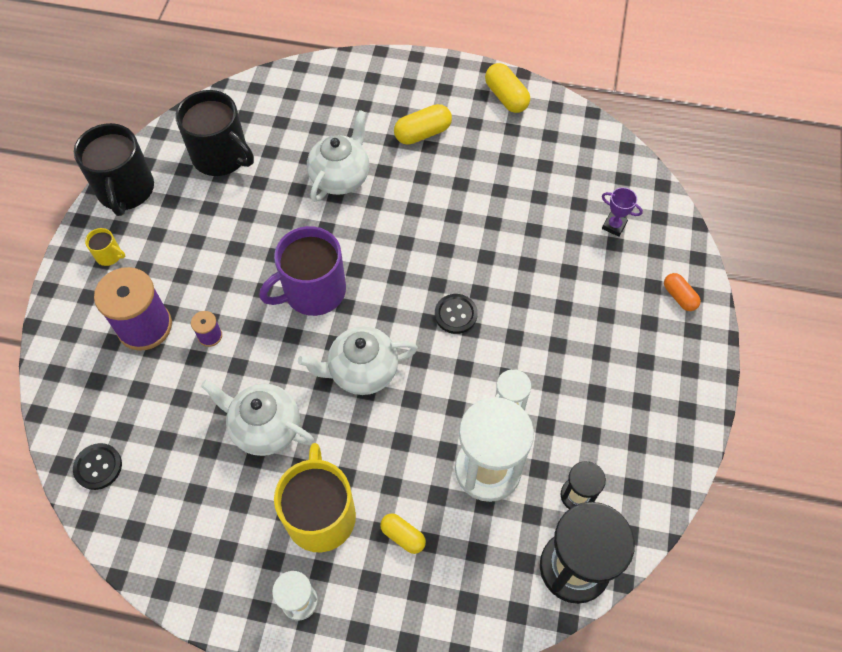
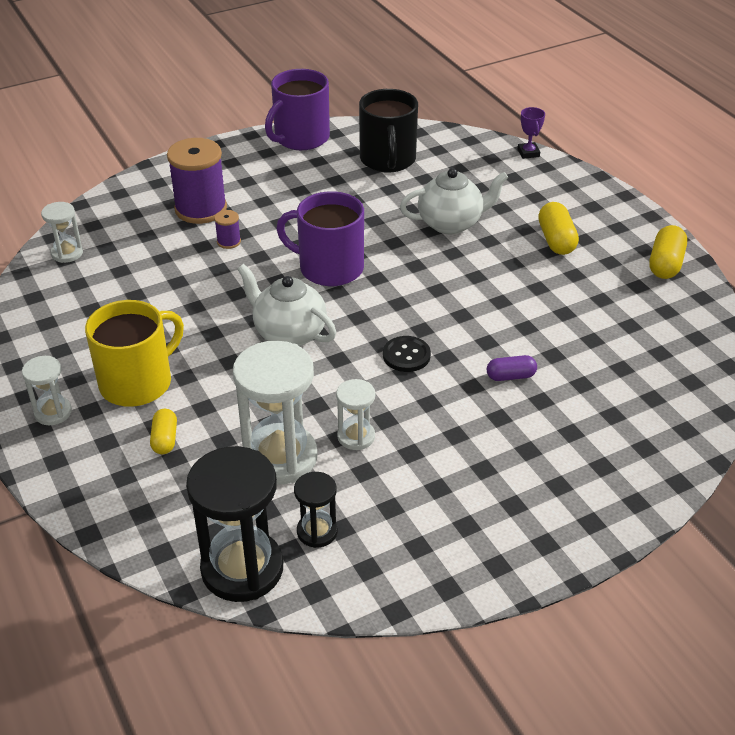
camera: 50 degrees right, 20 degrees down
(98, 467) = (67, 253): black button -> white hourglass
(109, 255) = (239, 162): yellow mug -> none
(125, 190) = (300, 138): black mug -> purple mug
(265, 428) = (182, 311): white teapot -> none
(423, 133) = (556, 240): yellow capsule -> yellow capsule turned 60 degrees clockwise
(532, 270) = (510, 376): none -> purple capsule
(614, 226) = (631, 403): purple trophy -> purple trophy (528, 153)
(679, 296) = (616, 491): orange capsule -> none

